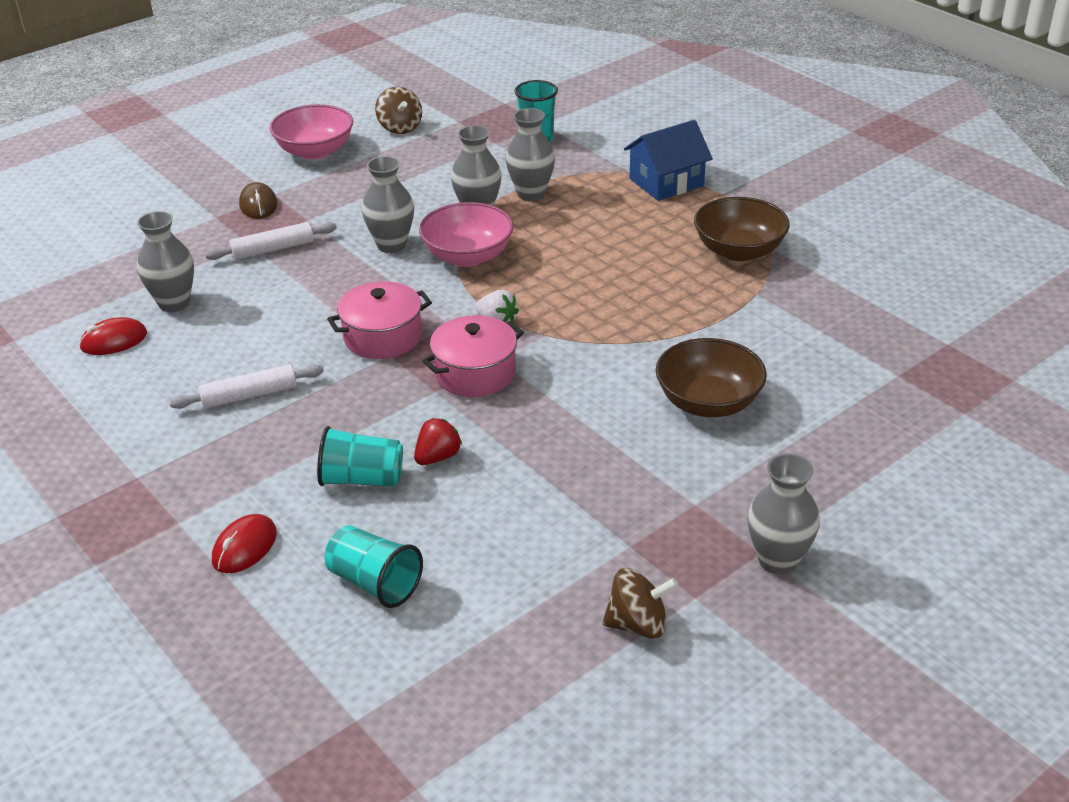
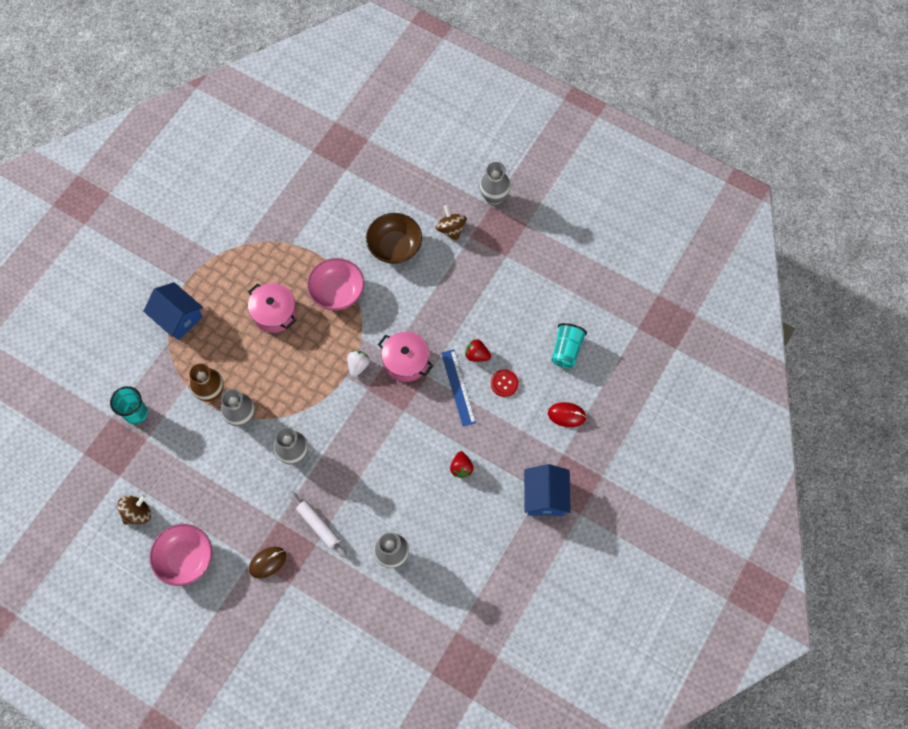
camera: 110 degrees left, 30 degrees up
(114, 341) = (439, 570): red mouse -> none
(123, 480) = (545, 496): none -> blue house
(249, 395) = (461, 468): white rolling pin -> red strawberry
(362, 479) = (504, 383): turquoise cup -> red button
(383, 337) = (389, 421): pink pot -> pink pot (274, 313)
(391, 421) = (458, 387): none -> blue ruler
(468, 256) = (294, 405): pink bowl -> pink bowl (337, 292)
(531, 194) = (212, 393): grey vase -> brown vase
(638, 624) = (549, 241): brown spinning top -> brown spinning top (451, 229)
(739, 251) = (249, 261): brown bowl -> none

